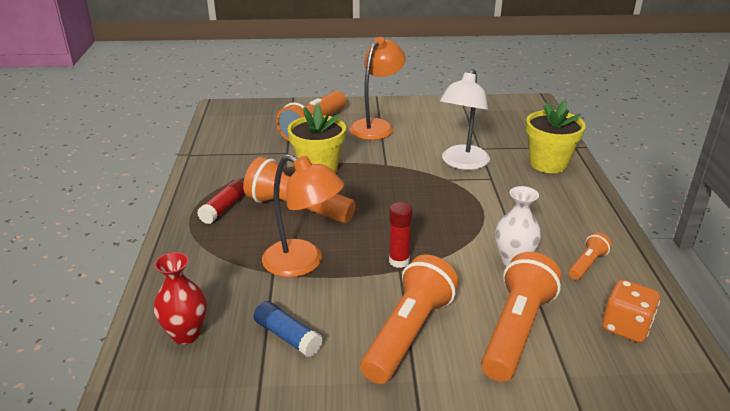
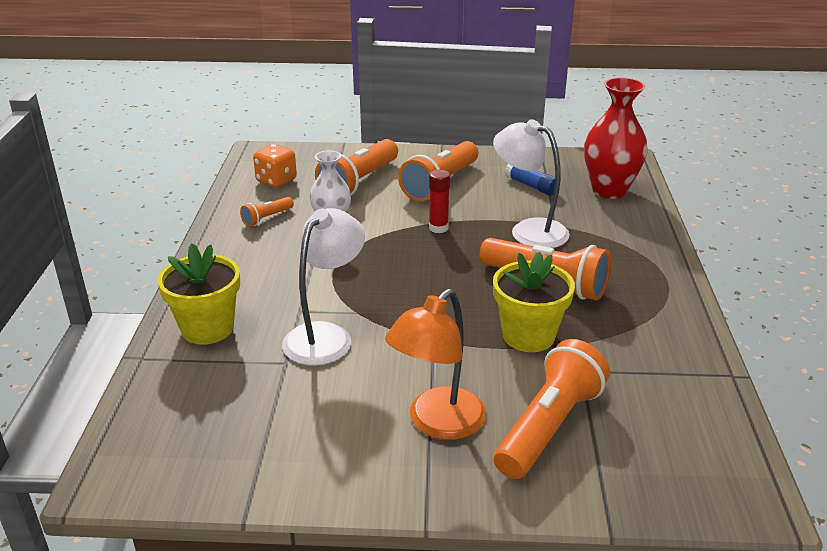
camera: 175 degrees left, 0 degrees up
(186, 334) = (609, 190): red vase -> red vase, size x1.59
(224, 208) = (632, 286): red glue stick -> none
(303, 263) = (528, 230): orange lamp -> white lamp

